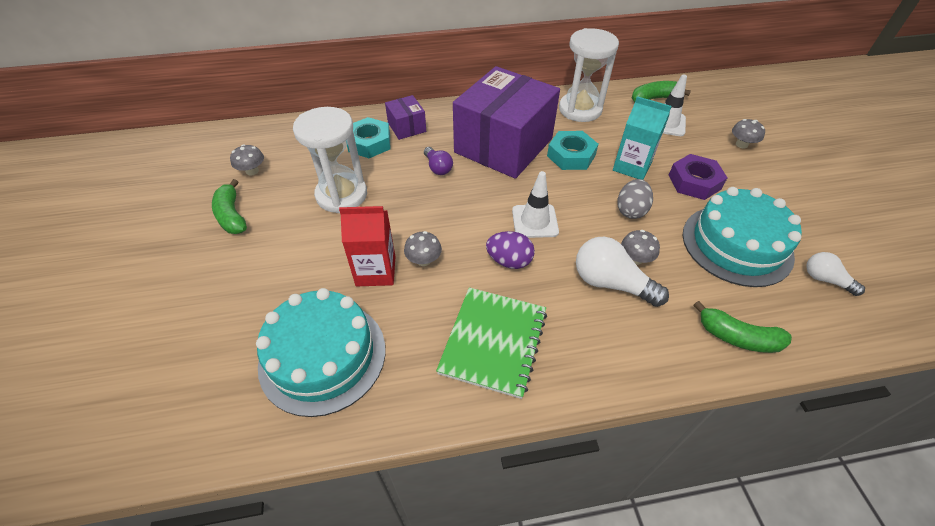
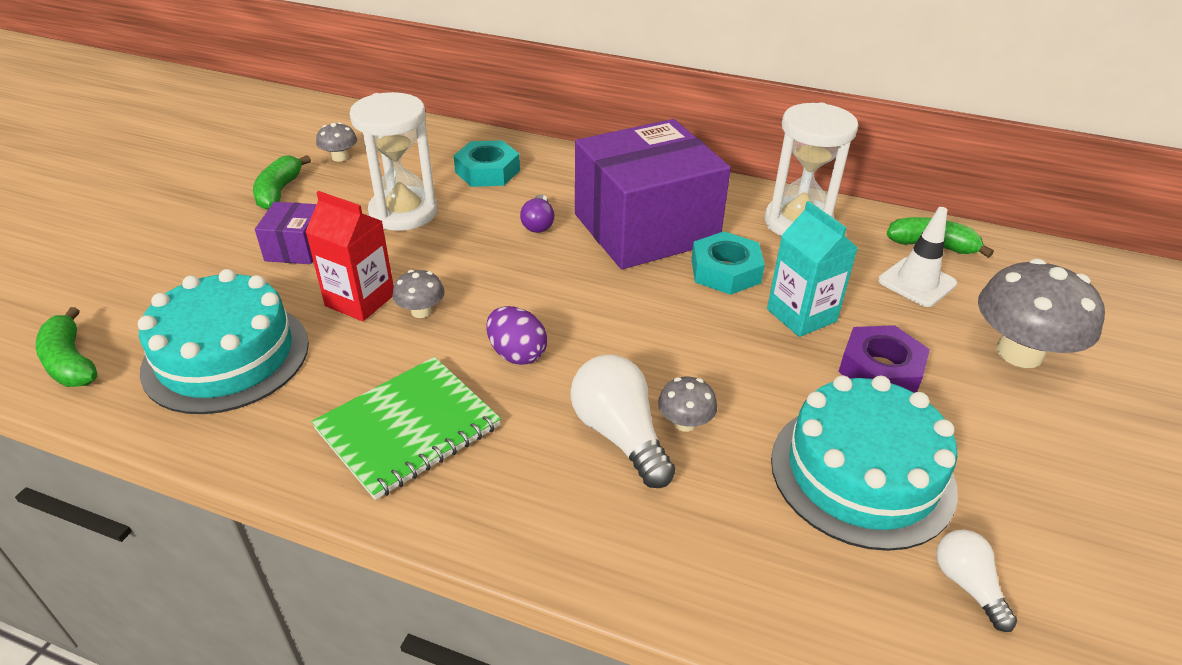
camera: 30 degrees right, 10 degrees down
(407, 127) = (547, 169): purple box -> purple box (296, 248)
(535, 221) = (595, 325): white traffic cone -> none
(631, 210) = (741, 365): grey egg -> none
(737, 337) = (732, 583): green banana -> green banana (71, 362)
(741, 144) = (1019, 353): grey mushroom -> grey mushroom, size x2.10

